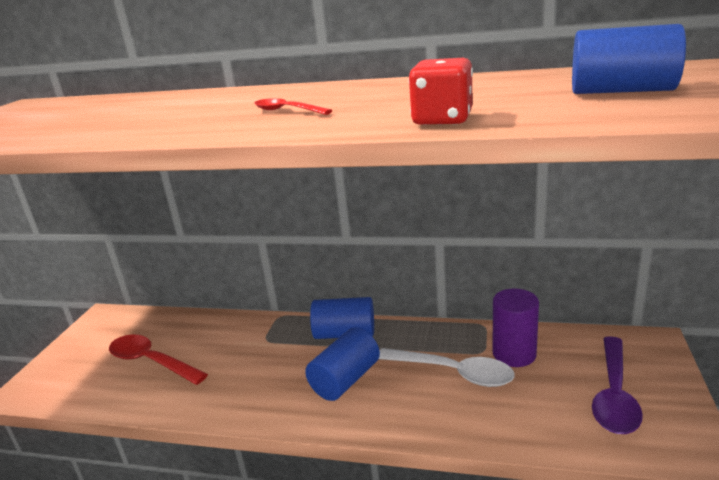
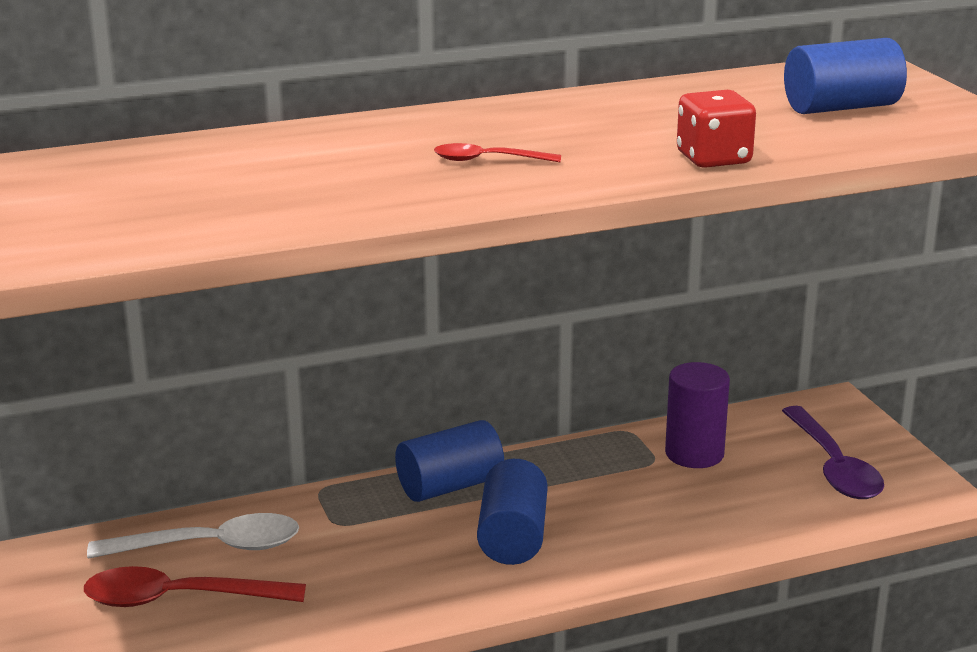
camera: 35 degrees left, 0 degrees up
(452, 372) = (640, 492): white spoon -> white spoon (210, 547)

